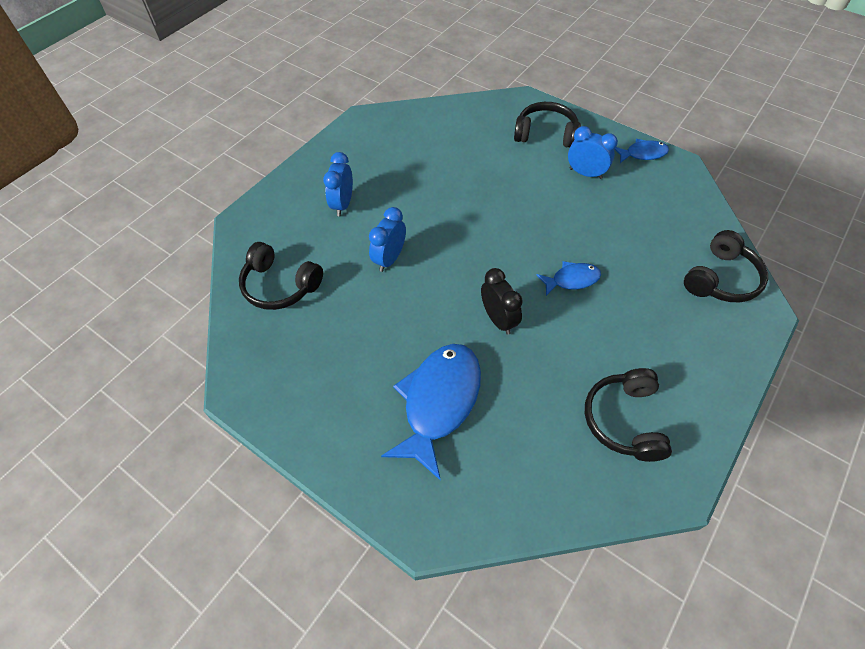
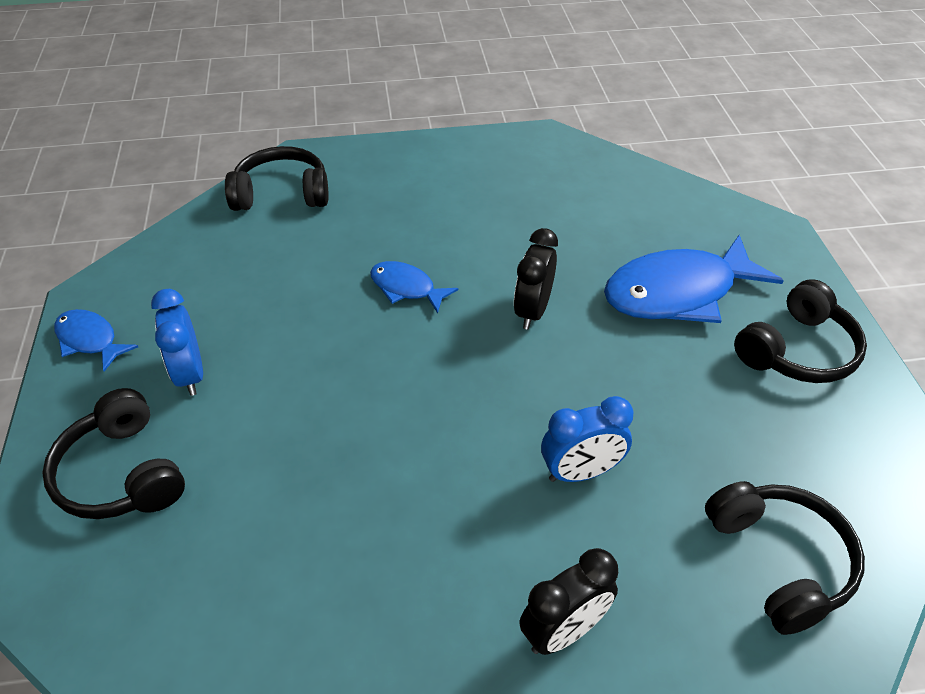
camera: 135 degrees left, 10 degrees down
(343, 204) = (563, 631): blue clock -> black clock
(624, 420) = (527, 182): black headphones -> black headphones (798, 351)

